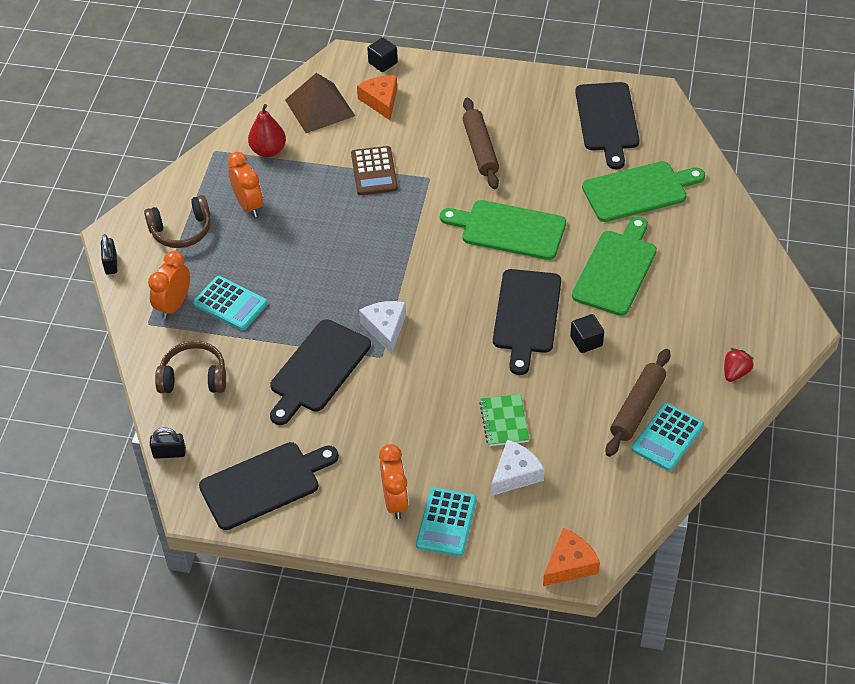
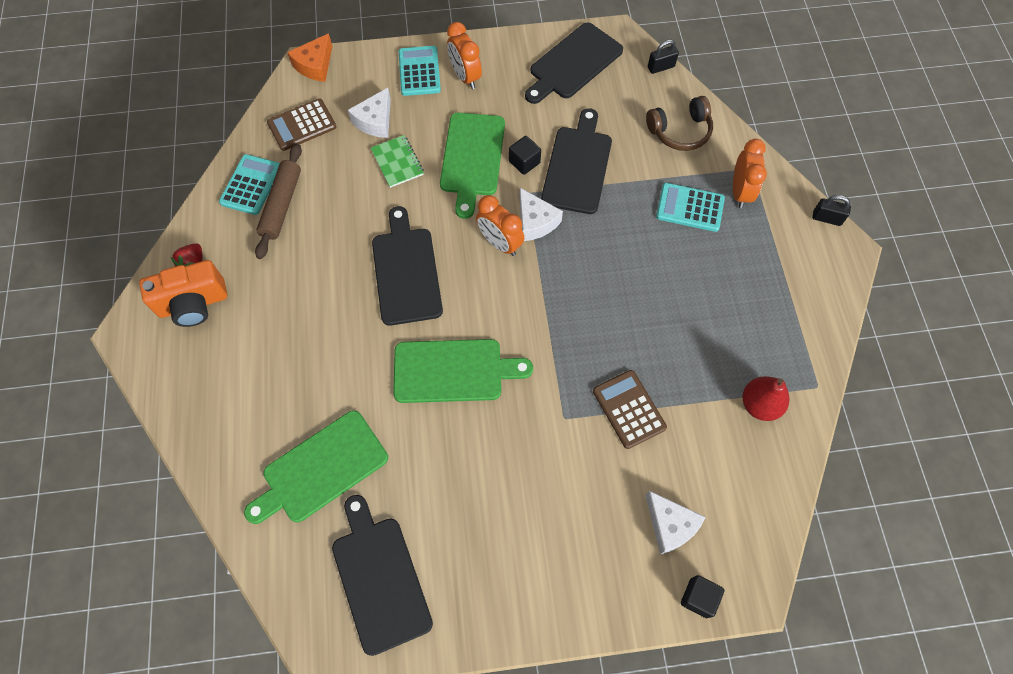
camera: 160 degrees right, 15 degrees up
(111, 264) = (826, 218): black padlock -> black padlock turned 45 degrees counterclockwise
(181, 231) = (785, 273): brown headphones -> none
(248, 205) = (738, 324): orange clock -> orange clock (500, 243)
(320, 107) = (737, 491): brown pyramid -> none
(381, 101) = (670, 525): orange cheese -> white cheese
(480, 149) = (521, 480): brown rolling pin -> none
(586, 341) = (342, 259): black cube -> black cube (524, 162)
(600, 491) = (302, 125): none -> brown calculator
(616, 269) = (327, 351): green cutting board -> green cutting board (472, 158)
(738, 337) = (193, 304): none -> orange camera

